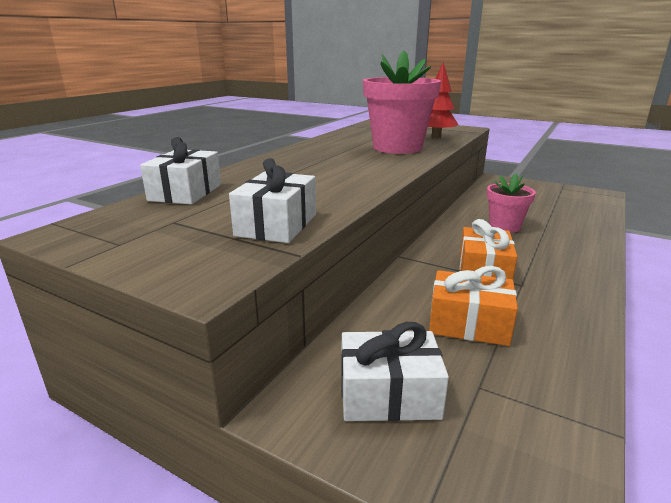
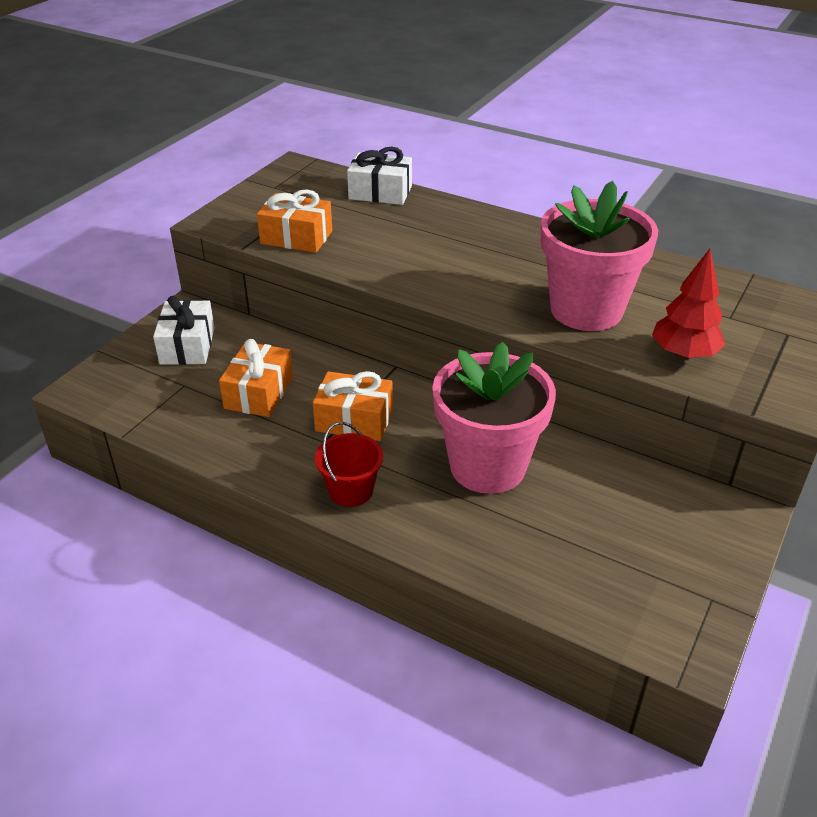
camera: 90 degrees right, 15 degrees up
(276, 225) = (296, 237): white gift -> orange gift
(504, 227) = (487, 466): pink flower pot -> pink flower pot, size x1.80
(572, 271) = (351, 490): none -> red bucket

